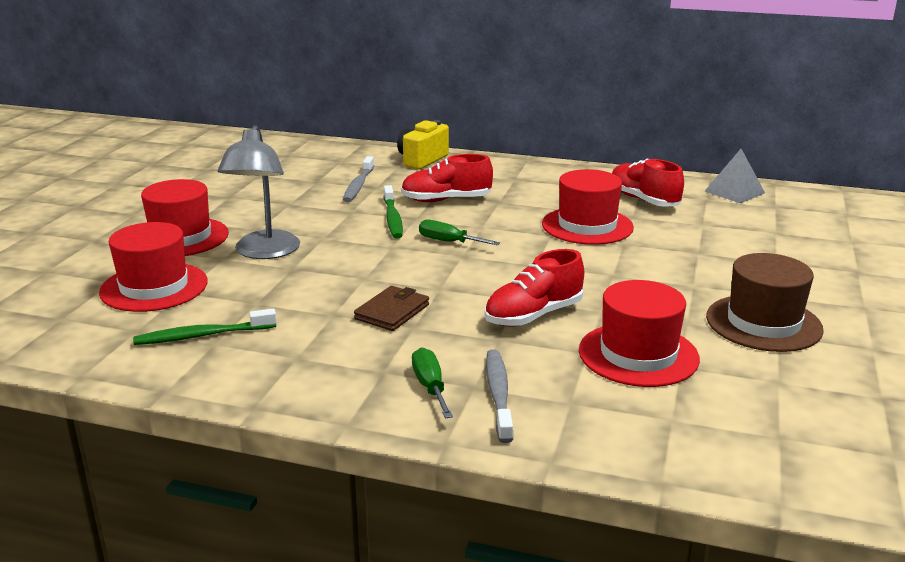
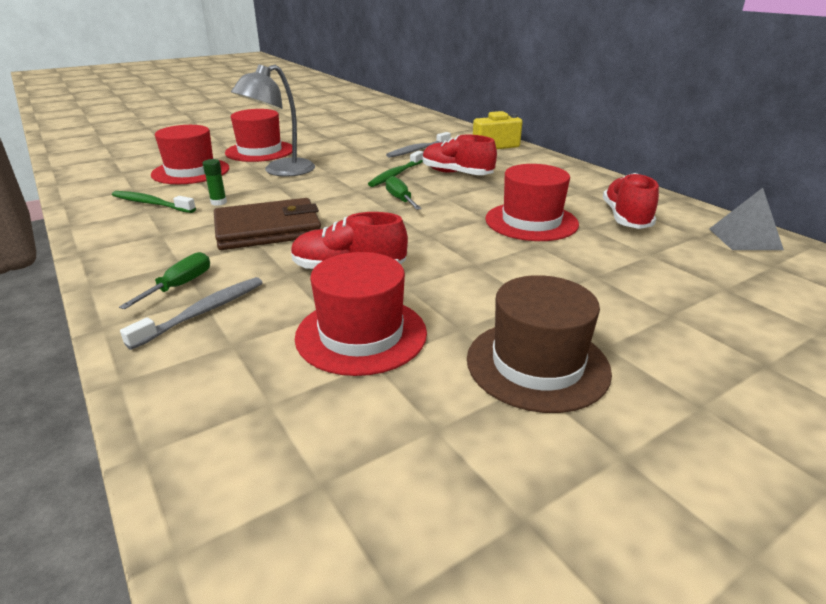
camera: 40 degrees right, 5 degrees up
(277, 306) = (218, 202): none -> green glue stick
(392, 312) = (268, 229): brown wallet -> brown wallet, size x1.74

